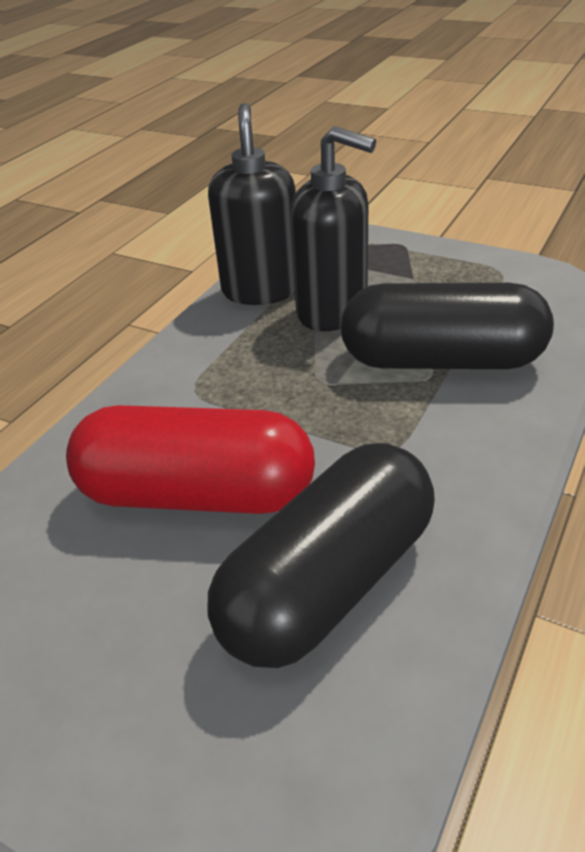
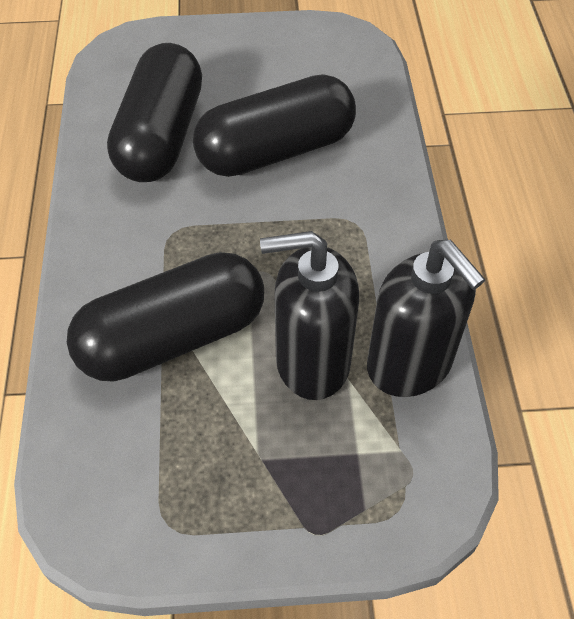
camera: 145 degrees right, 15 degrees up
(197, 494) = (276, 150): red capsule -> black capsule

